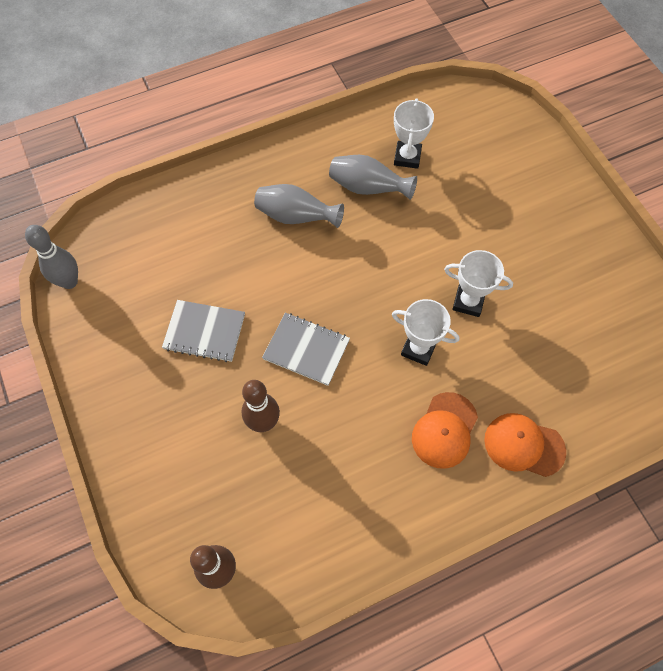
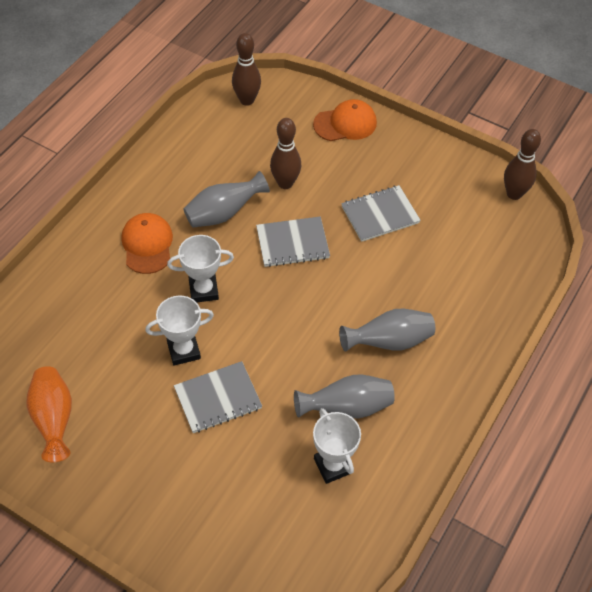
camera: 145 degrees right, 10 degrees down
(69, 281) = (514, 194): grey bowling pin -> brown bowling pin
(348, 423) = (223, 213): none -> grey vase
(462, 248) = (218, 398): none -> grey notebook
(523, 445) = (79, 265): orange cap -> orange cap (345, 123)
(606, 303) = (54, 419): none -> orange vase

